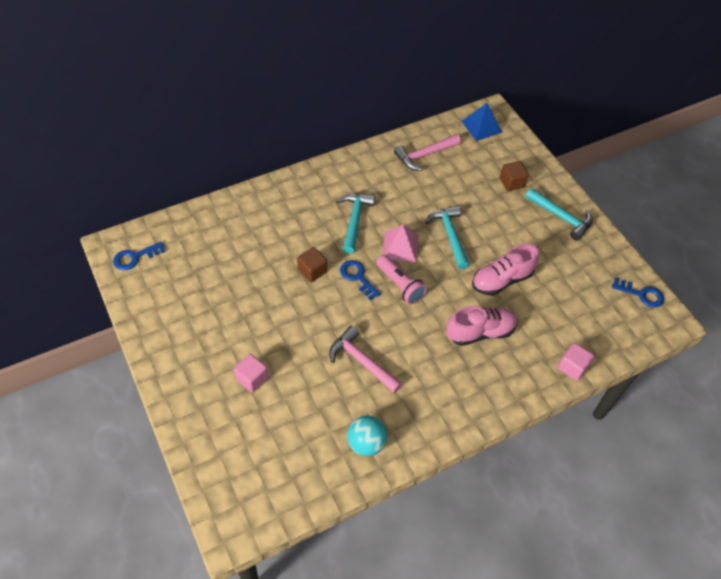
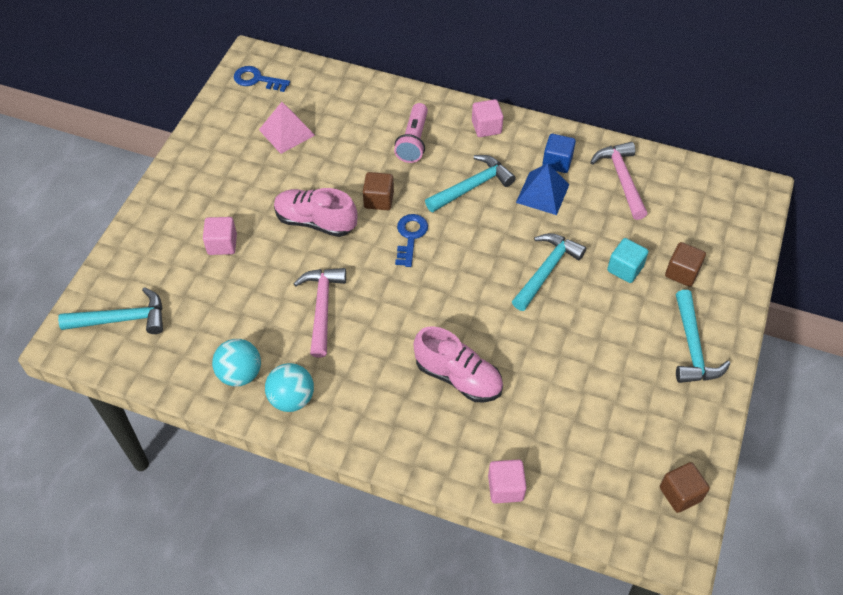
camera: 50 degrees right, 0 degrees up
(249, 483) = (122, 319): none -> turquoise hammer
(319, 180) = (486, 127): none -> pink cube
(381, 171) = (557, 162): none -> blue cube
(400, 247) = (484, 242): pink pyramid -> pink pyramid (286, 132)
(400, 285) = (439, 274): pink flashlight -> pink flashlight (413, 141)
(413, 428) = (292, 398): none -> turquoise ball
(425, 155) = (621, 179): pink hammer -> pink hammer turned 60 degrees clockwise
(481, 126) = (723, 195): blue pyramid -> blue pyramid (542, 193)
(484, 203) = (625, 269): none -> turquoise cube
(501, 280) = (543, 351): pink shoe -> pink shoe (315, 222)
(641, 294) = (680, 494): blue key -> brown cube

